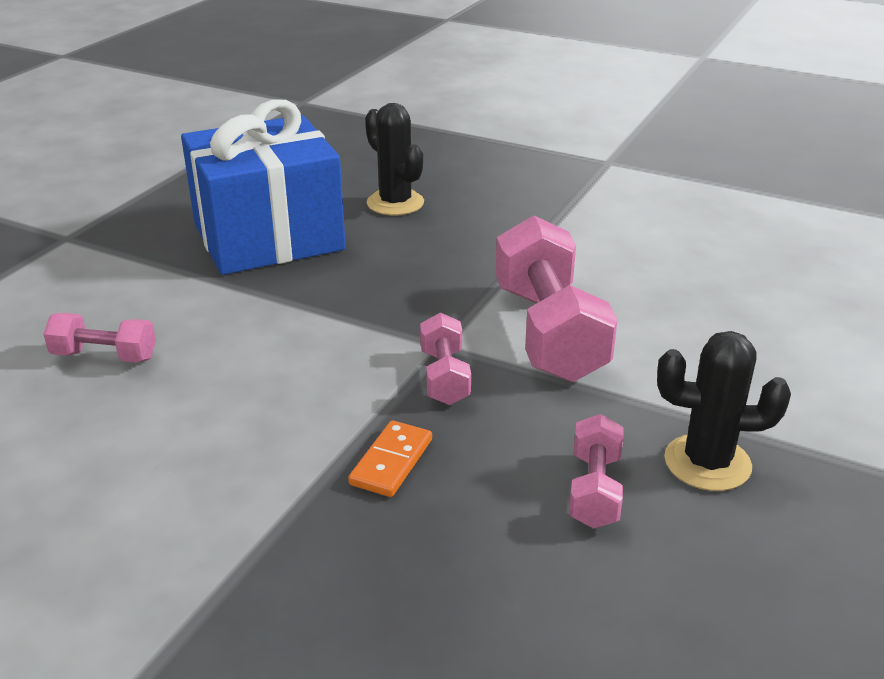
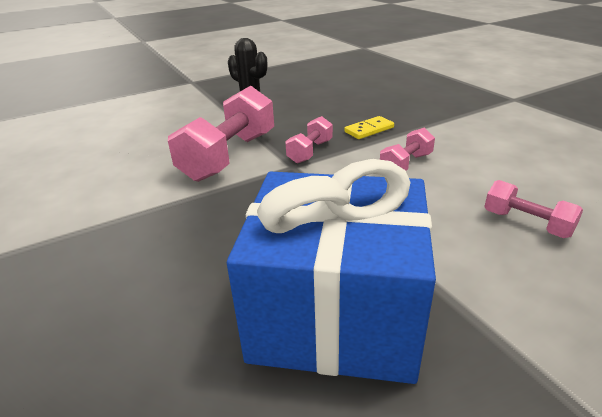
camera: 145 degrees left, 0 degrees up
(391, 462) = (369, 130): orange domino -> yellow domino
(395, 203) = (160, 315): black cactus -> none
(594, 490) = (300, 107): pink dumbbell -> pink dumbbell (406, 164)

